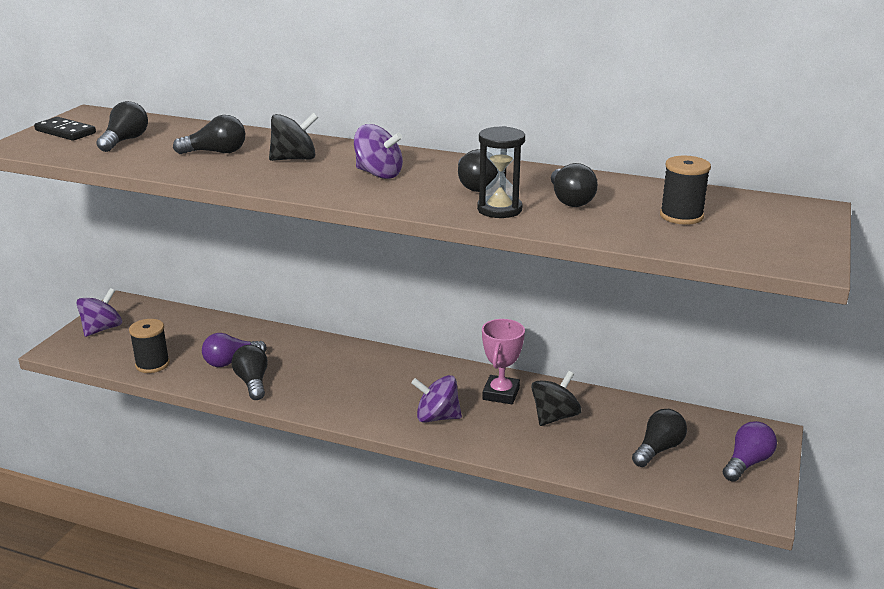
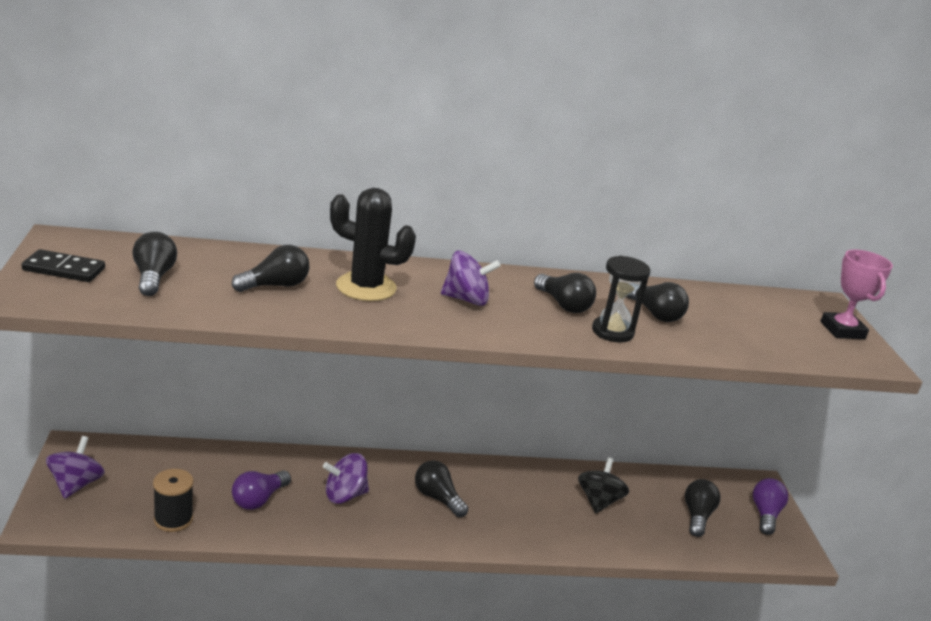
camera: 30 degrees left, 0 degrees up
(252, 382) = (300, 520): black light bulb -> black light bulb (438, 498)
(294, 159) = (366, 287): black spinning top -> black cactus
(437, 417) = (503, 523): purple spinning top -> purple spinning top (345, 495)
(501, 394) = (539, 486): pink trophy -> pink trophy (842, 330)
(681, 216) = (751, 322): black spool -> none

